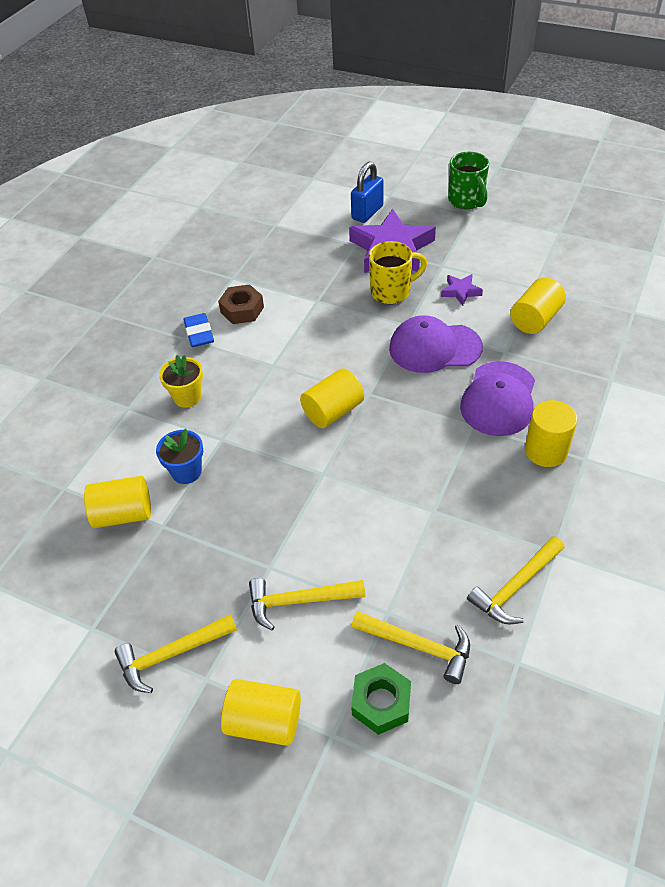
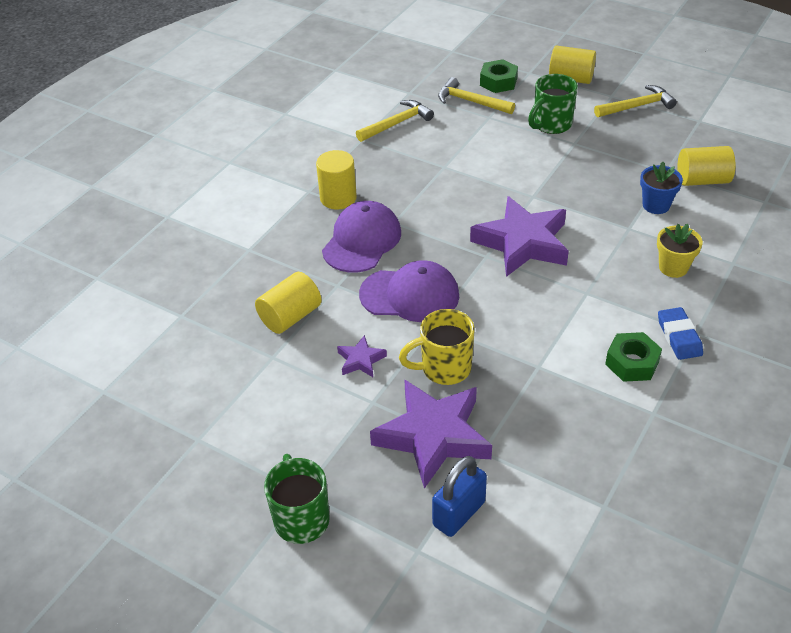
camera: 175 degrees left, 5 degrees down
(242, 310) = (632, 363): brown nut -> green nut
(299, 601) = (551, 125): yellow hammer -> green mug
(333, 411) = (522, 243): yellow cylinder -> purple star

